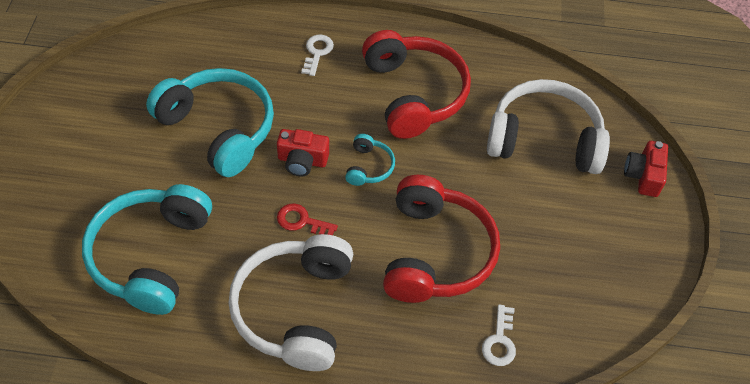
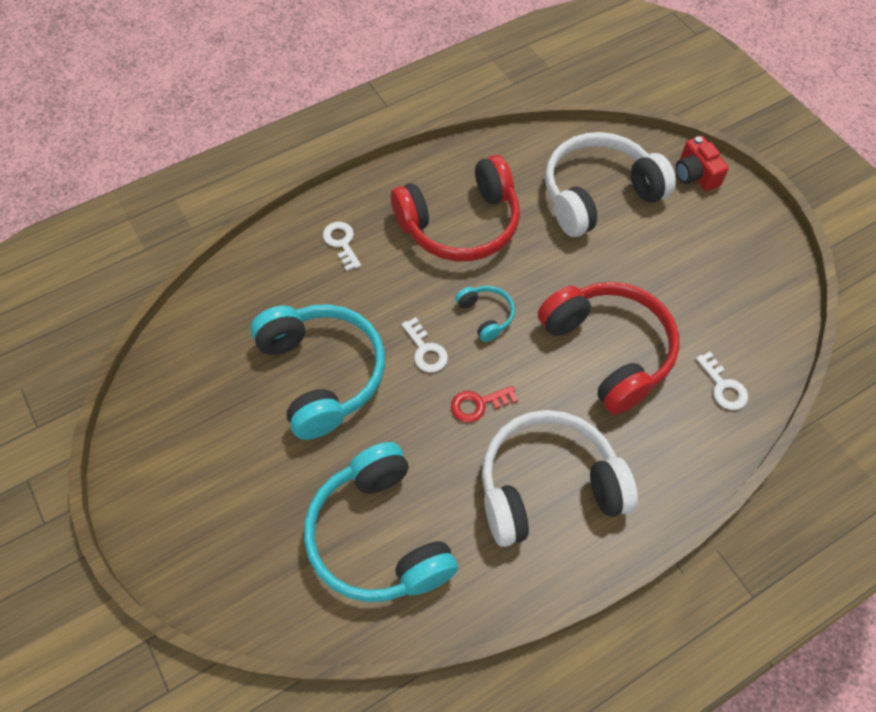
camera: 35 degrees left, 5 degrees up
(219, 128) = (322, 374): turquoise headphones -> turquoise headphones turned 60 degrees clockwise
(294, 309) = (548, 485): white headphones -> white headphones turned 105 degrees clockwise
(302, 161) = (425, 350): red camera -> white key
(414, 94) = (460, 225): red headphones -> red headphones turned 120 degrees clockwise

